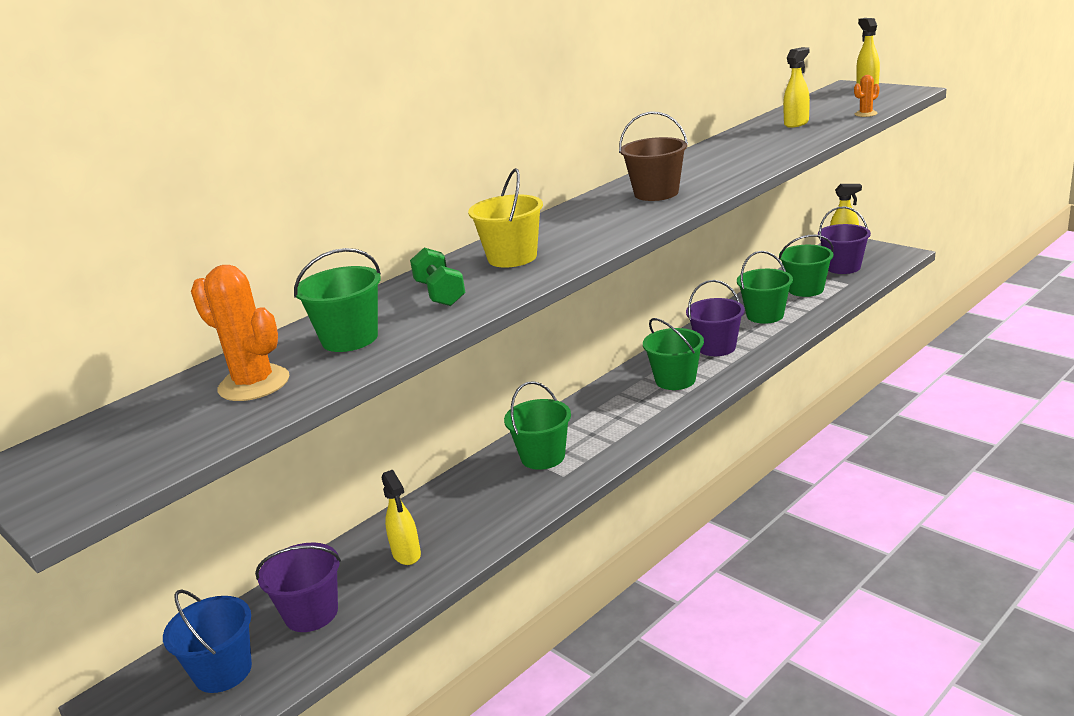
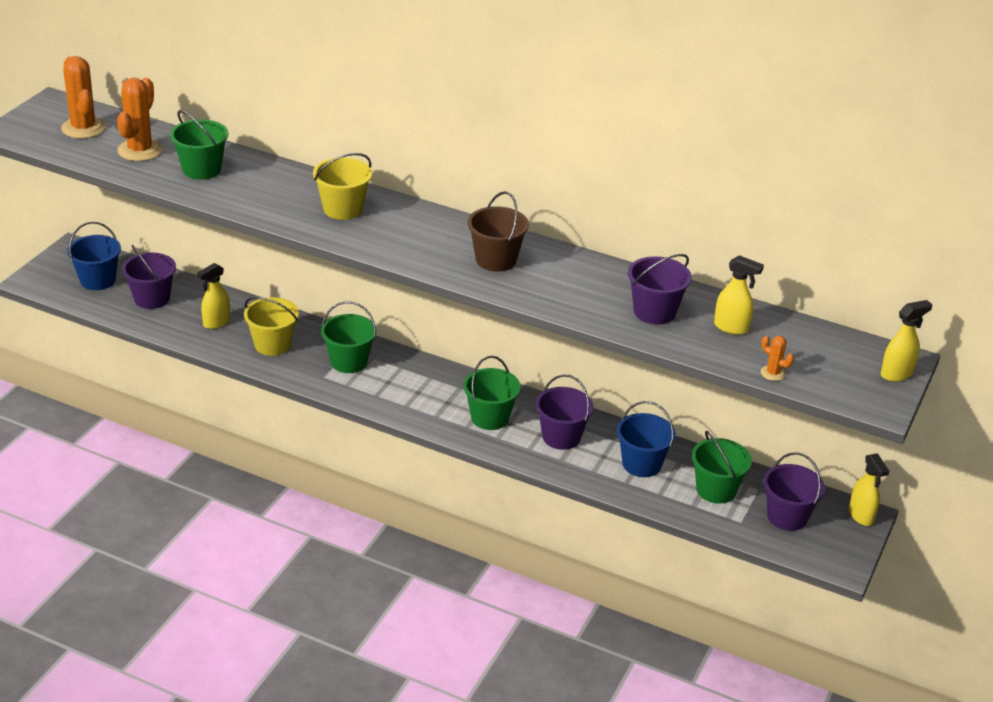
camera: 65 degrees right, 10 degrees up
(135, 433) = (83, 128): none -> orange cactus
(440, 294) = (274, 190): green dumbbell -> none
(480, 510) = (272, 344): none -> yellow bucket
(765, 315) = (641, 464): green bucket -> blue bucket
(766, 143) = (654, 312): none -> purple bucket

